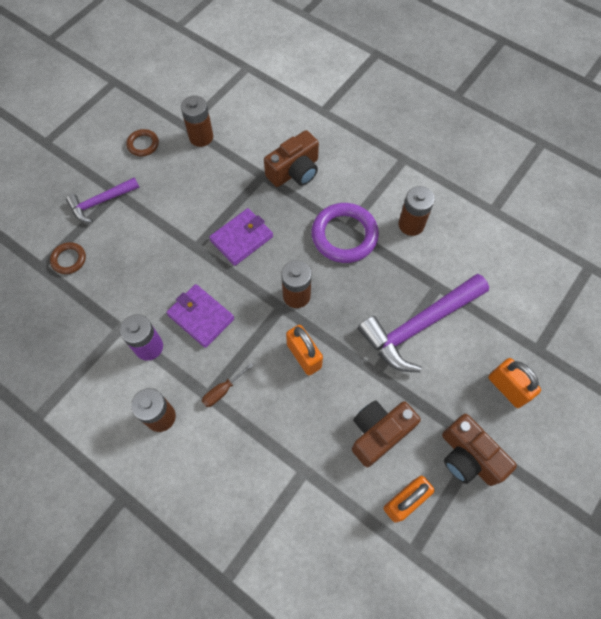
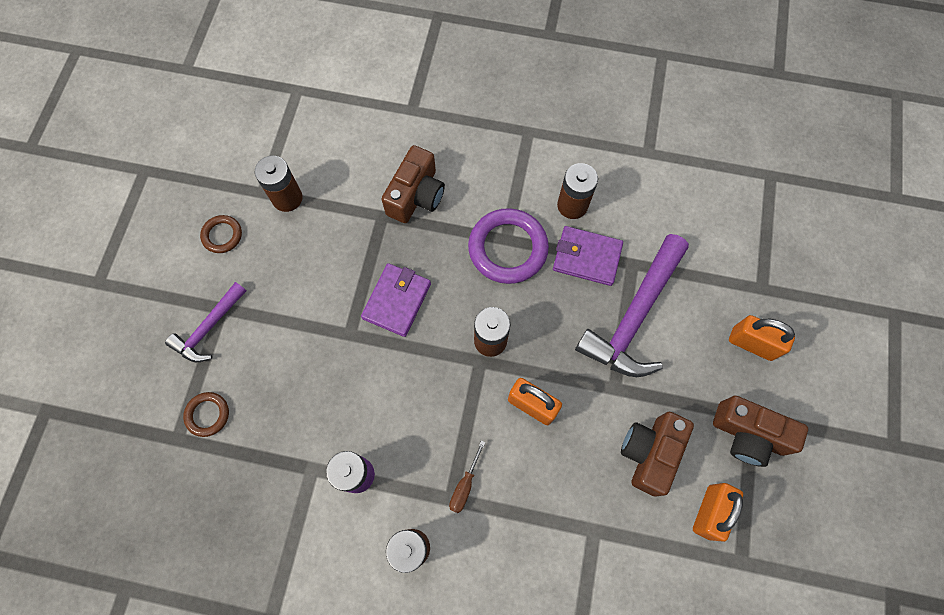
camera: 25 degrees left, 5 degrees up
(201, 317) = (398, 413): purple wallet -> purple wallet (586, 257)

